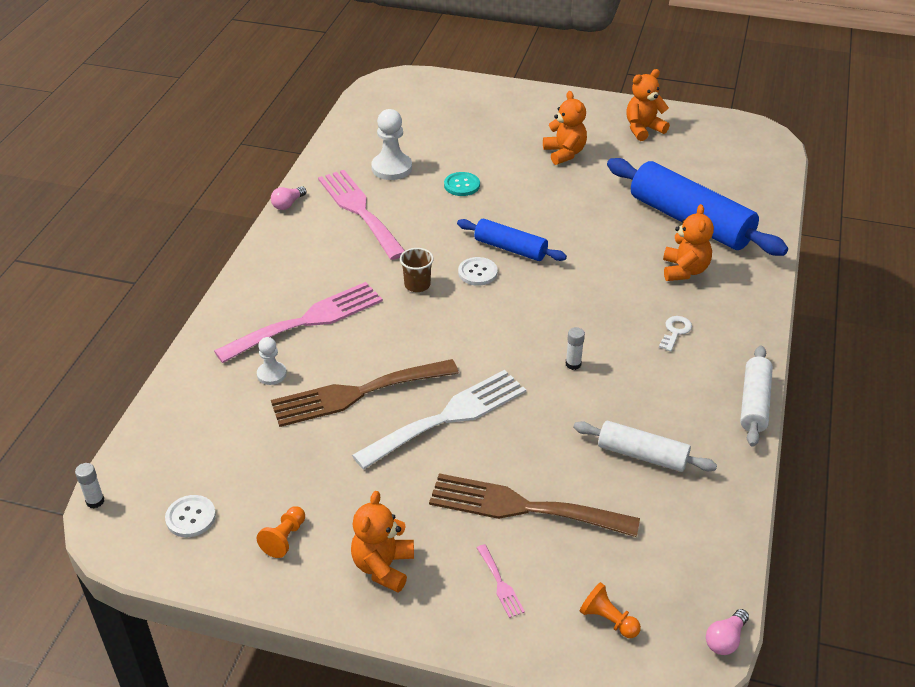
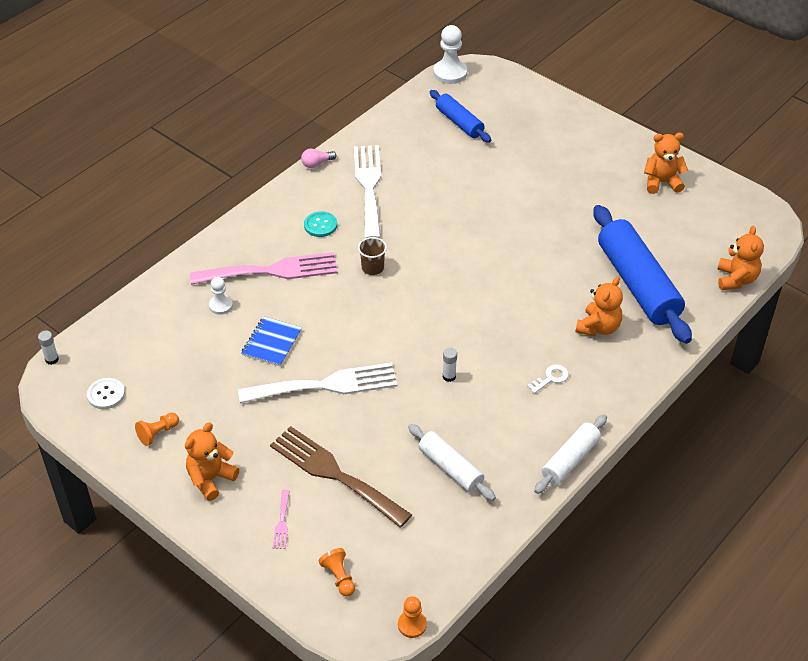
camera: 25 degrees right, 5 degrees up
(357, 393) = (272, 343): brown fork -> blue notebook
(359, 210) = (369, 187): pink fork -> white fork
(391, 168) = (419, 155): white pawn -> white pawn (450, 73)
(462, 185) = (466, 189): turquoise button -> turquoise button (320, 225)
(477, 272) = (426, 273): white button -> none
(510, 248) = (467, 260): blue rolling pin -> blue rolling pin (459, 122)
(564, 153) = (574, 185): orange teddy bear -> orange teddy bear (736, 279)
(725, 639) = (412, 625): pink light bulb -> orange pawn

